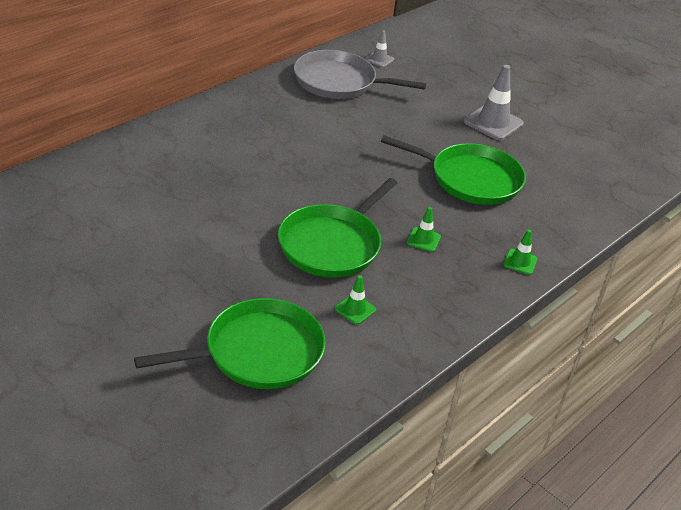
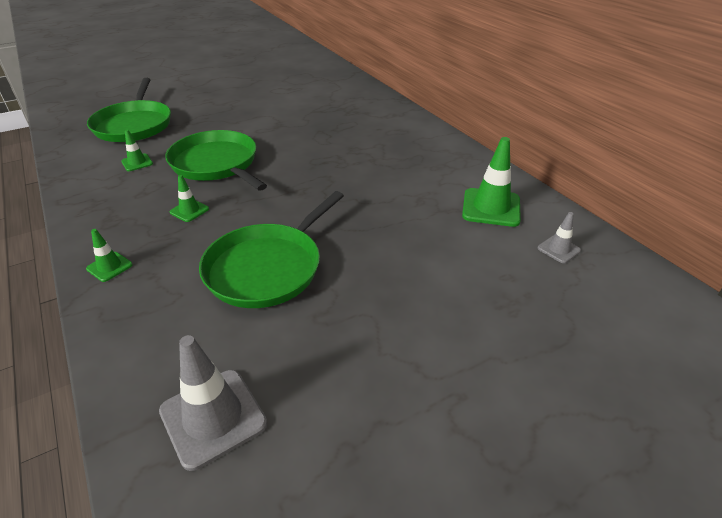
camera: 110 degrees right, 0 degrees up
(339, 82) = (491, 207): grey pan -> green traffic cone
(493, 123) = (390, 327): grey traffic cone -> grey traffic cone (213, 417)

